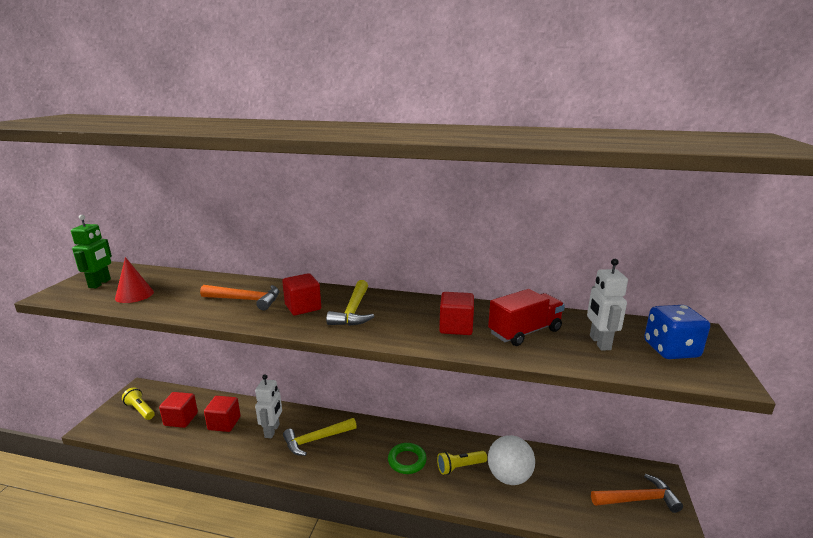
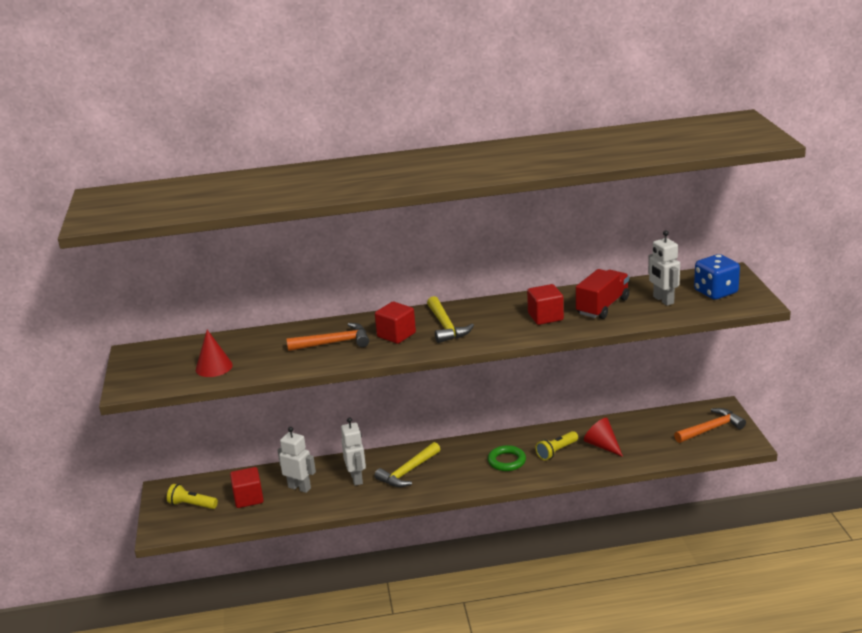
camera: 20 degrees left, 5 degrees up
(100, 283) = (156, 367): green robot -> none
(224, 423) = (299, 487): red cube -> white robot
(509, 477) = (602, 445): white ball -> red cone

